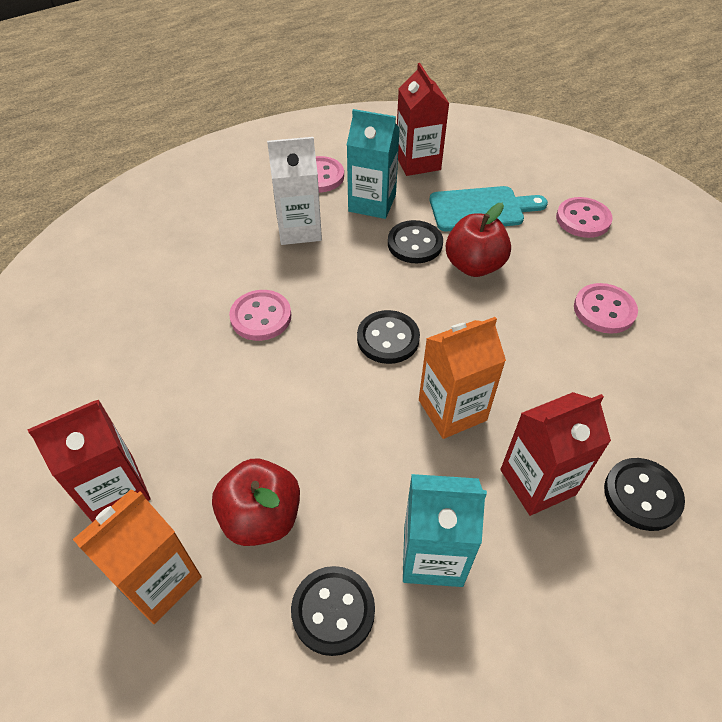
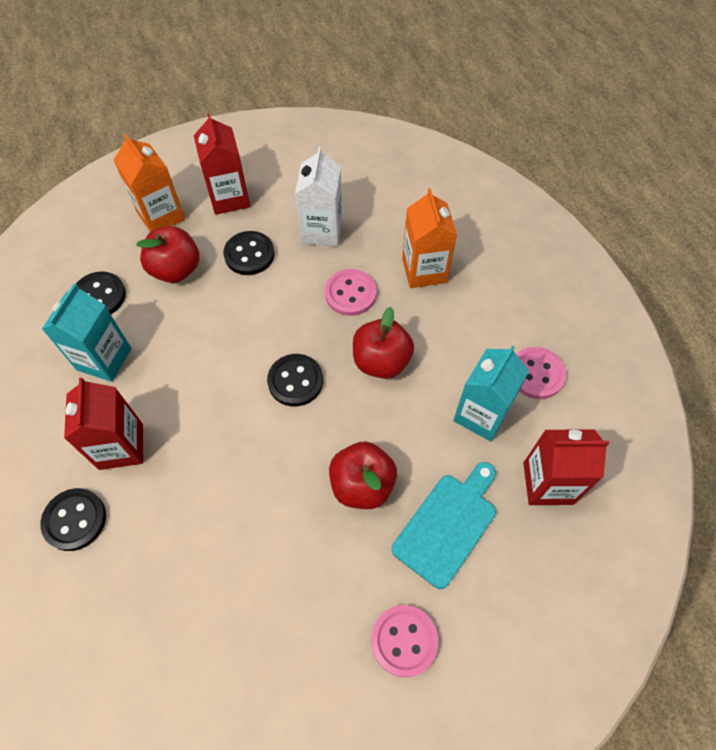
camera: 105 degrees right, 10 degrees up
(299, 229) = (454, 340): white carton -> white carton (322, 231)
(340, 276) = (381, 361): none -> red apple
(415, 244) = (408, 438): black button -> black button (249, 254)
(452, 410) = (207, 408): orange carton -> orange carton (424, 270)
(481, 209) = (448, 525): turquoise cutting board -> turquoise cutting board turned 150 degrees counterclockwise
(604, 310) = (263, 591): pink button -> none

